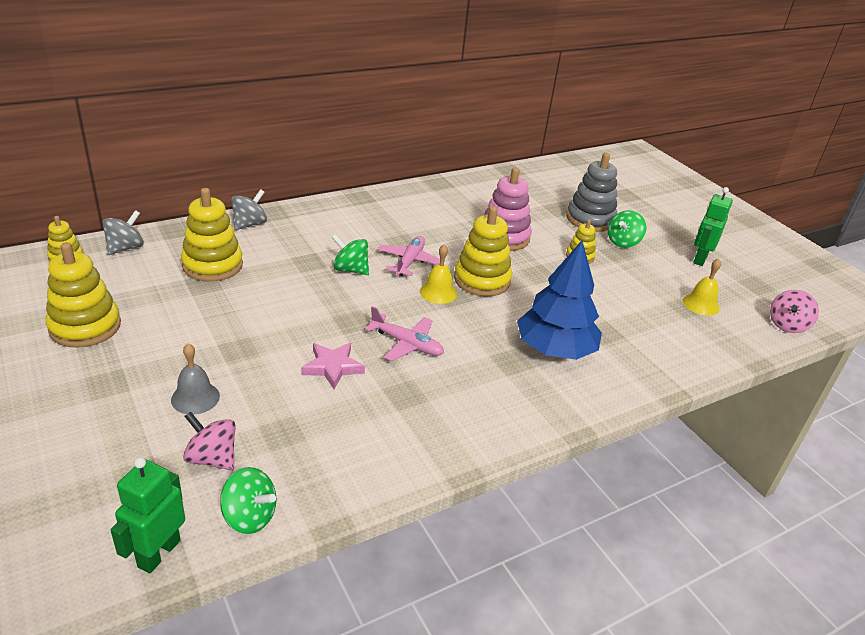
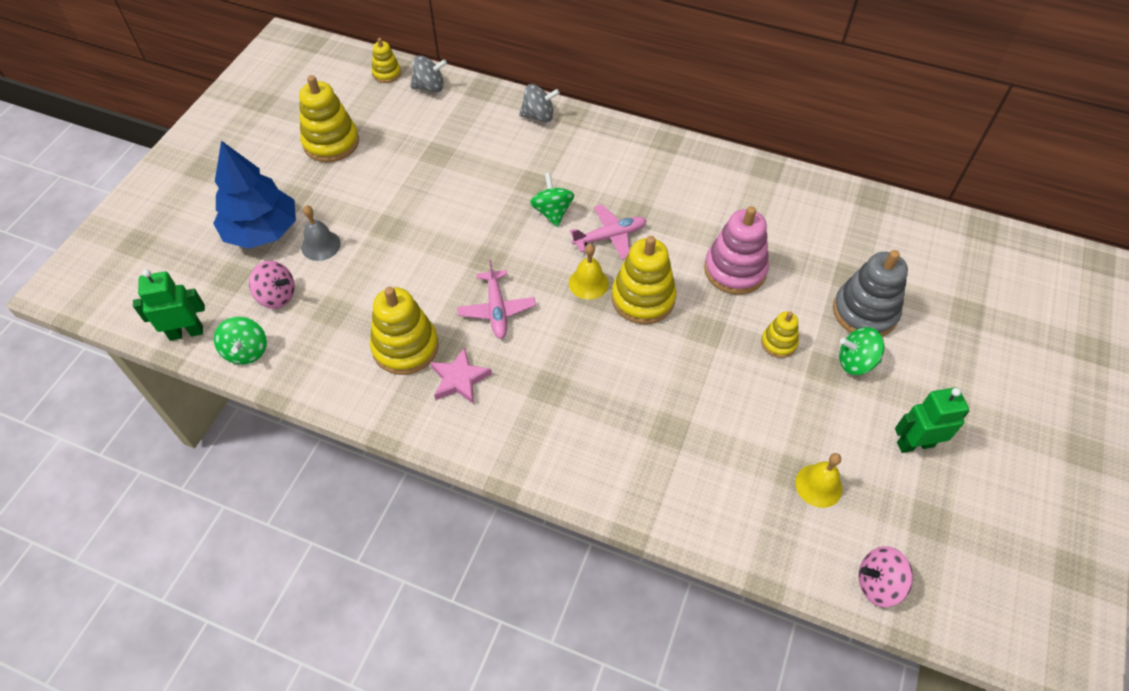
camera: 55 degrees right, 20 degrees up
(212, 265) = (463, 141): yellow stacking toy -> yellow stacking toy (405, 347)
(212, 458) = (277, 296): pink spinning top -> pink spinning top turned 120 degrees clockwise
(333, 367) = (423, 288): pink star -> pink star (459, 379)
(555, 349) = (599, 408): blue tree -> blue tree (262, 231)

